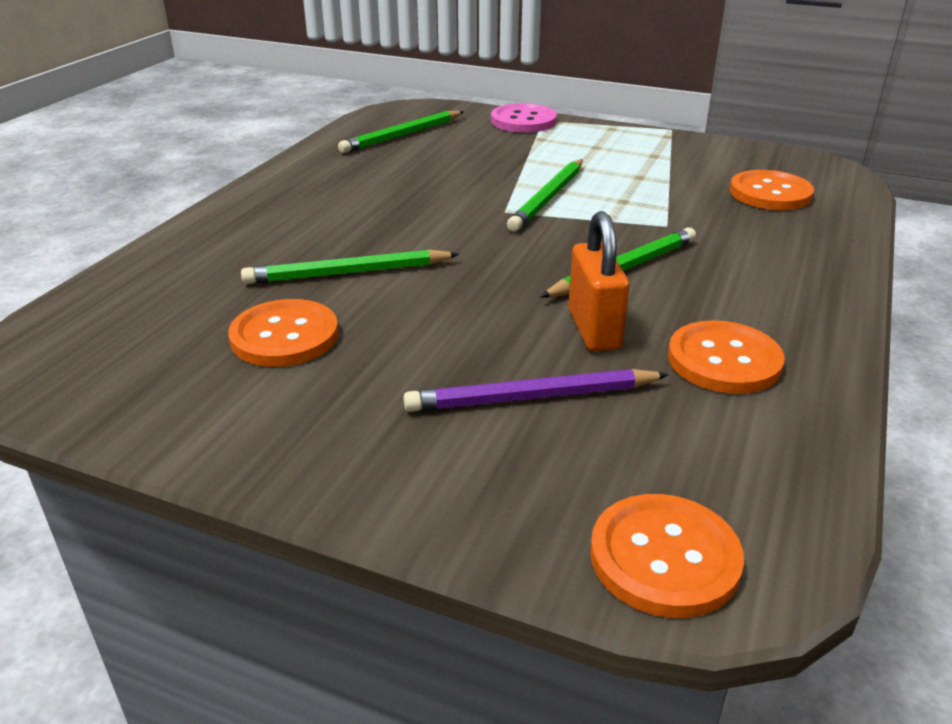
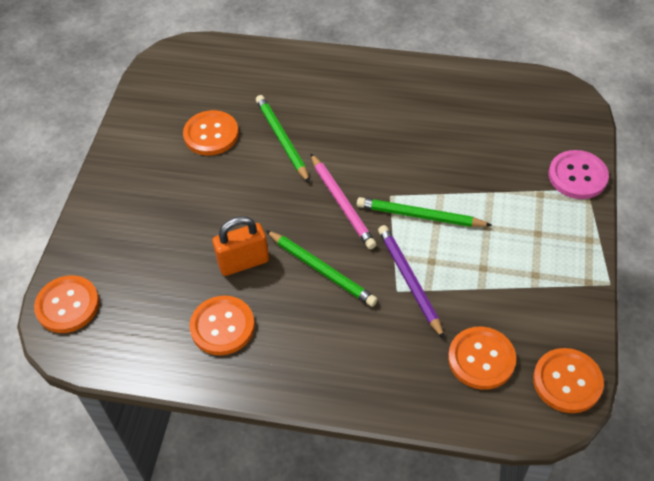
camera: 80 degrees right, 20 degrees up
(402, 135) = (507, 109): green pencil -> none
(505, 242) = (342, 203): none -> pink pencil
(532, 397) = (174, 243): purple pencil -> purple pencil (409, 281)
(794, 160) = (567, 381): none -> orange button

